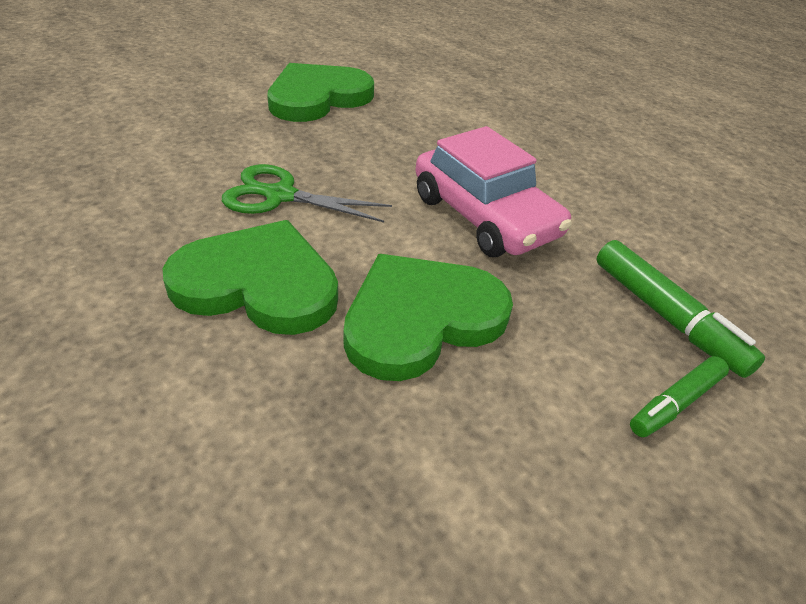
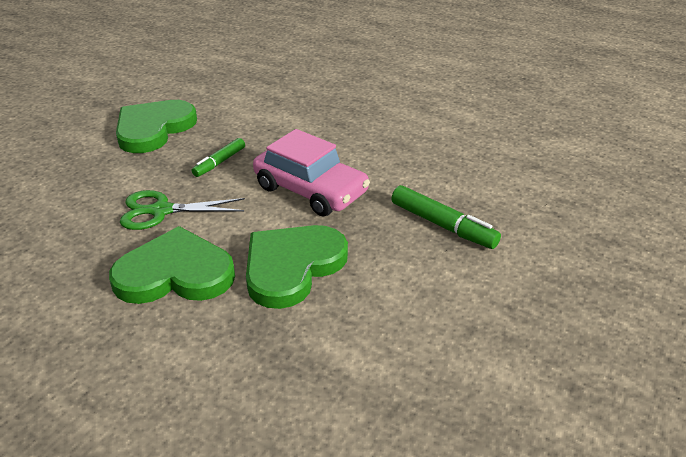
camera: 15 degrees left, 5 degrees down
(676, 403) = (458, 273): green marker -> green marker (219, 162)

